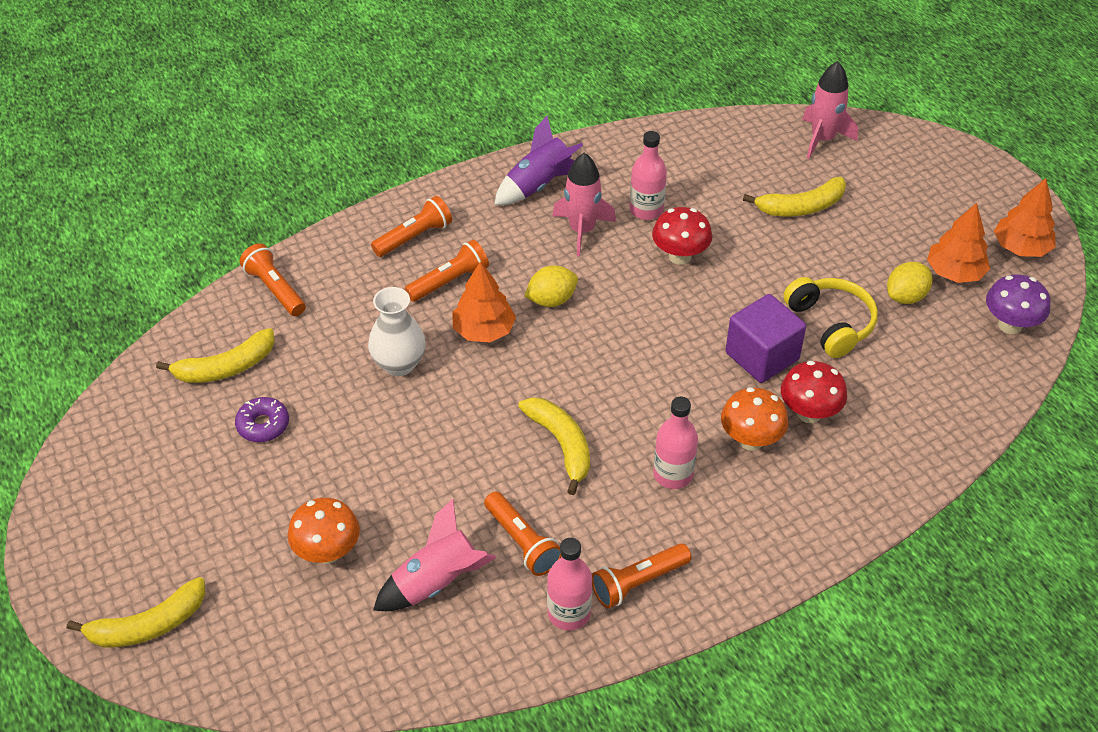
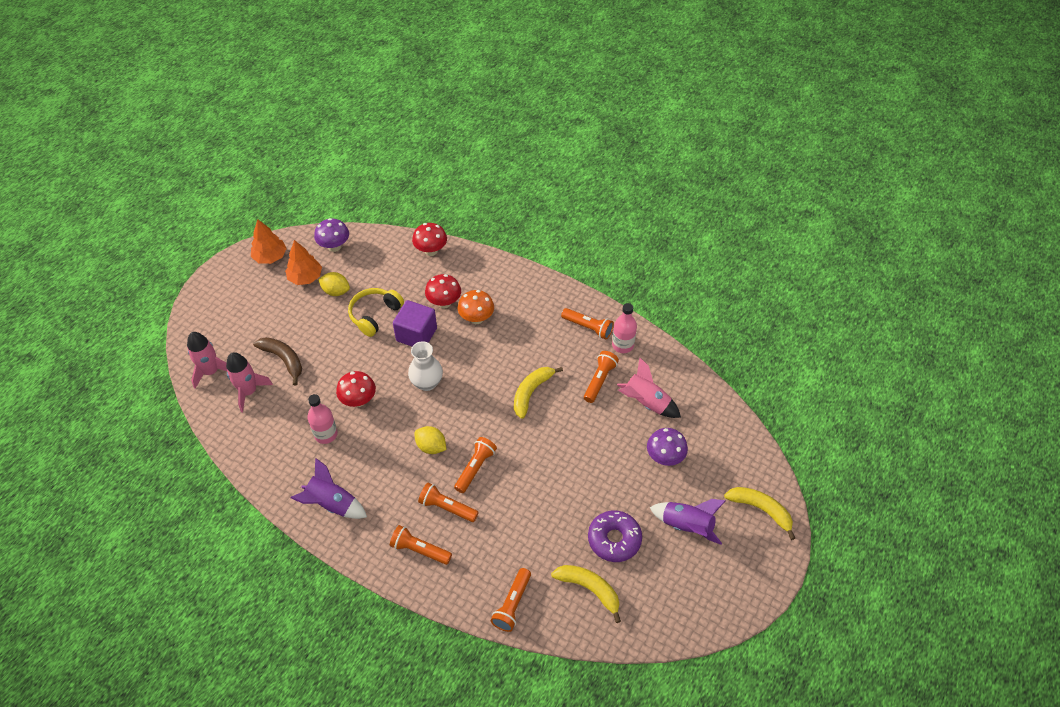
camera: 120 degrees left, 5 degrees up
(209, 516) = (686, 526): none -> purple rocket
(263, 425) = (614, 539): purple donut -> purple donut, size x1.56
(328, 552) = (664, 457): orange mushroom -> purple mushroom
(399, 364) = (527, 497): white vase -> white vase (427, 383)
(484, 330) = (475, 468): orange tree -> orange flashlight
(582, 230) = (362, 459): pink rocket -> pink rocket (249, 392)
(673, 474) = (518, 340): pink bottle -> none
(801, 207) = (283, 360): yellow banana -> brown banana
(940, 441) = (431, 251): none -> red mushroom

